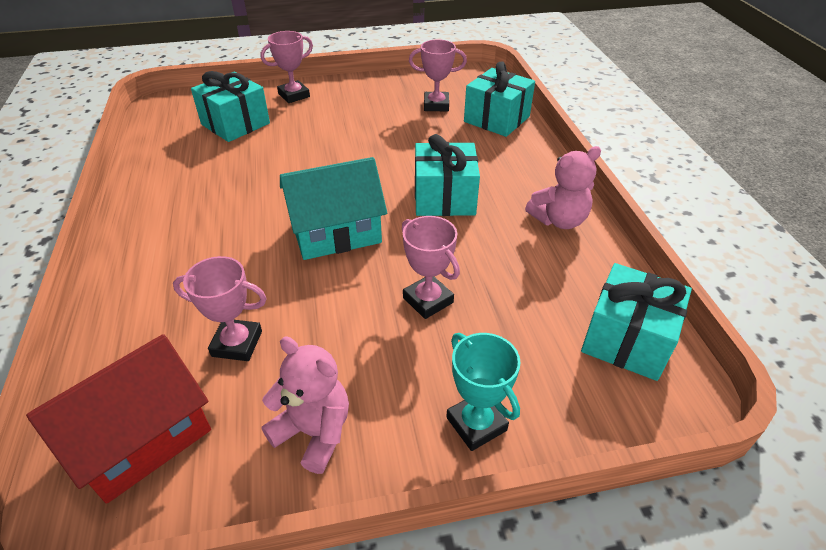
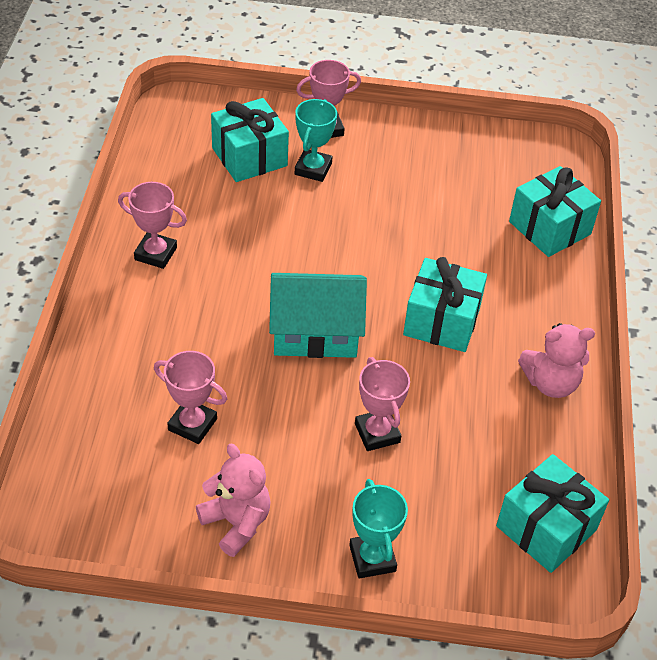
camera: 15 degrees right, 5 degrees up
(142, 438) = (100, 484): red house -> none
(292, 121) = (313, 169): none -> turquoise trophy
(436, 105) = (487, 187): pink trophy -> pink trophy (155, 253)

